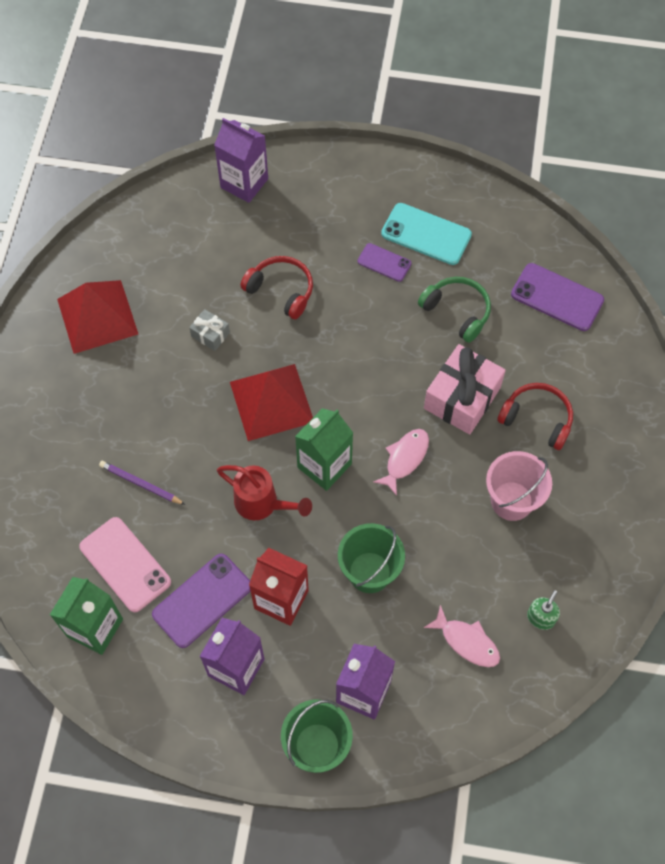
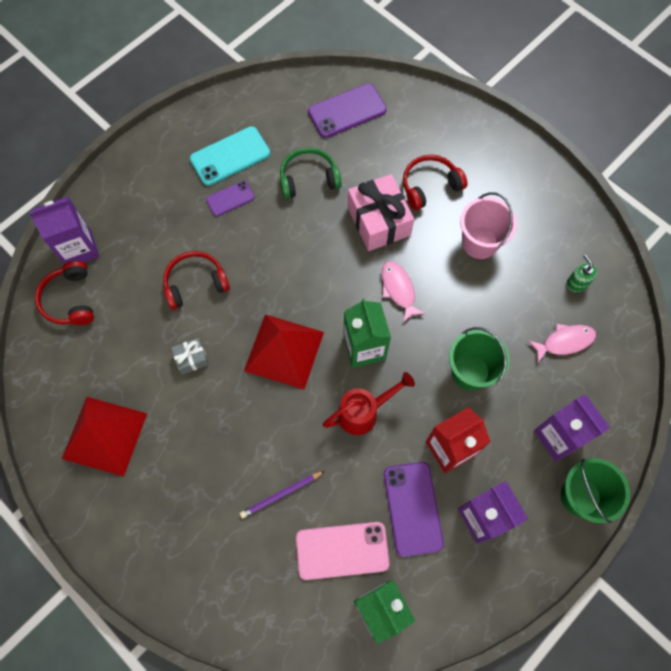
camera: 55 degrees left, 5 degrees up
(194, 209) = (70, 300): none -> red headphones

